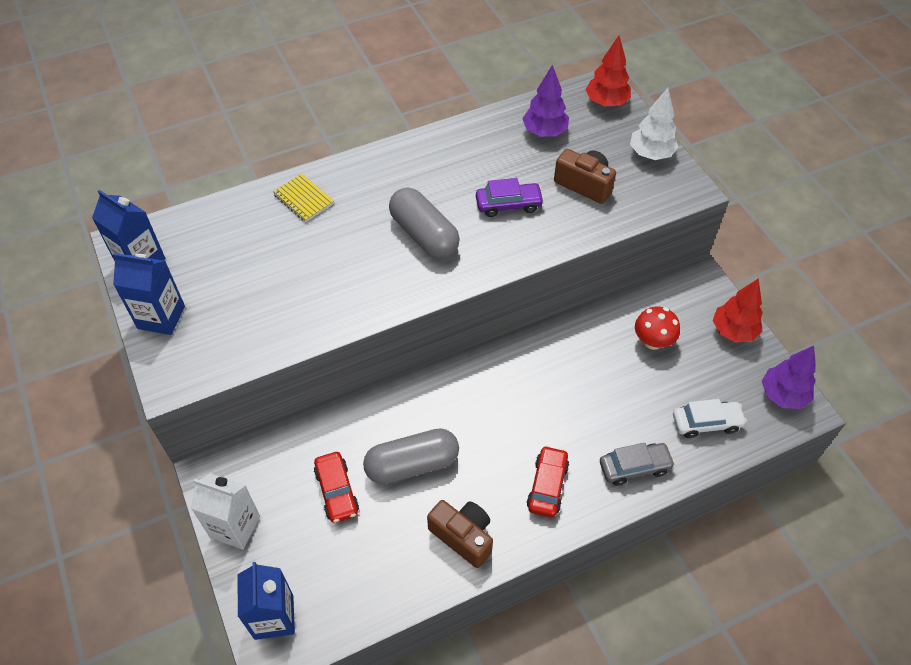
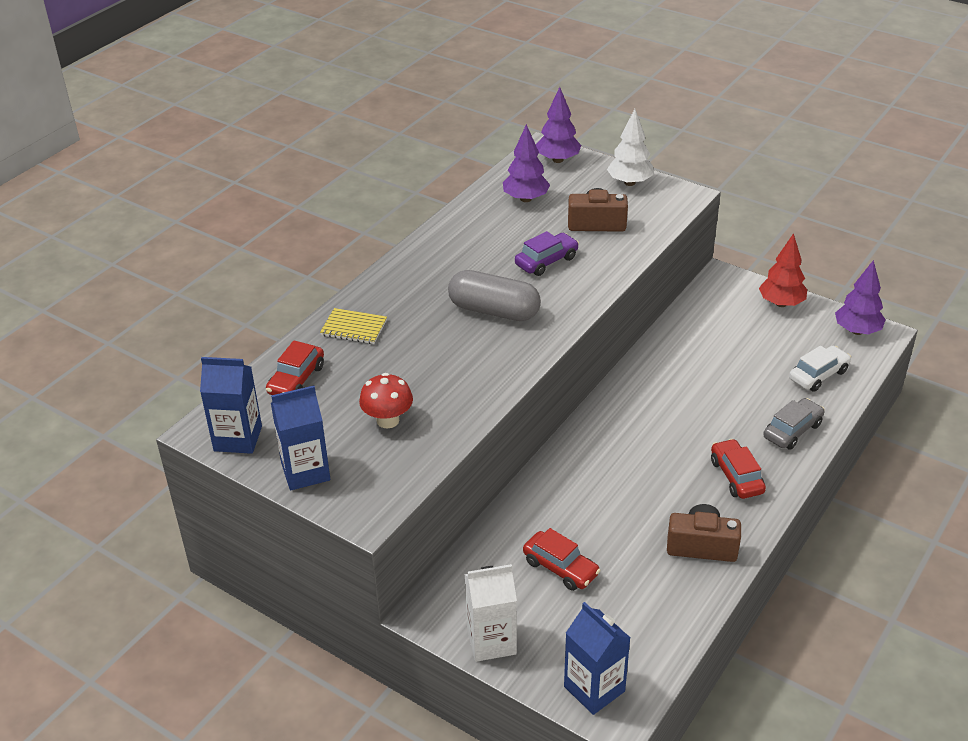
camera: 30 degrees left, 15 degrees down
(223, 228) = (296, 380): none -> red car
(412, 464) = (609, 516): grey capsule -> none
(606, 102) = (558, 160): red tree -> purple tree
(652, 341) = (725, 337): red mushroom -> red mushroom (388, 420)

